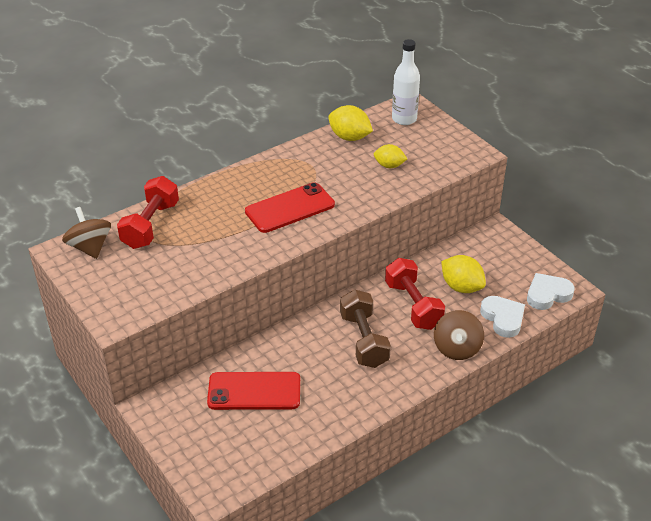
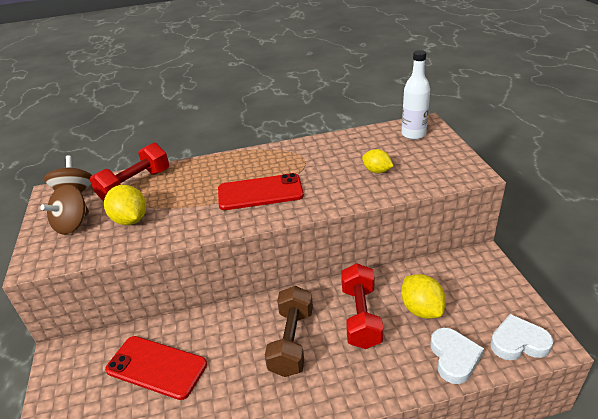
camera: 25 degrees right, 5 degrees down
(349, 137) = (353, 142): yellow lemon -> yellow lemon (130, 220)
(457, 348) = (385, 379): brown spinning top -> brown spinning top (72, 224)

